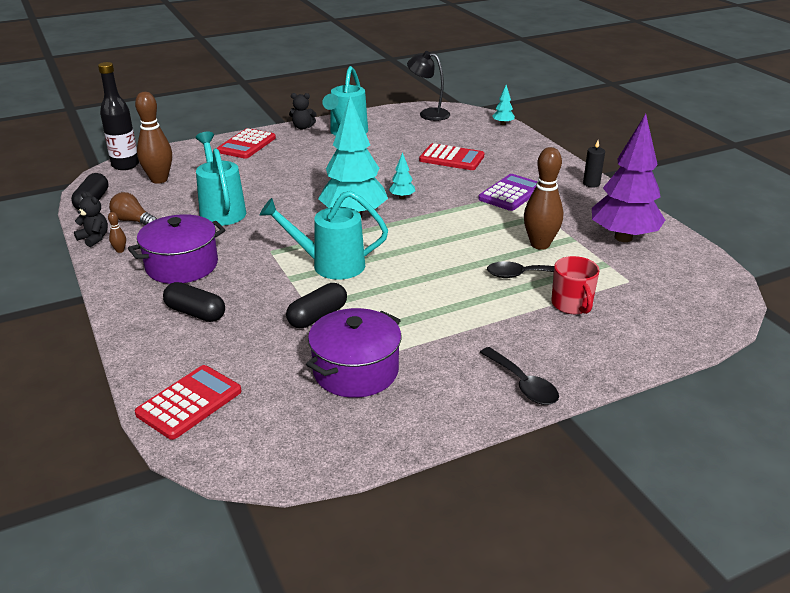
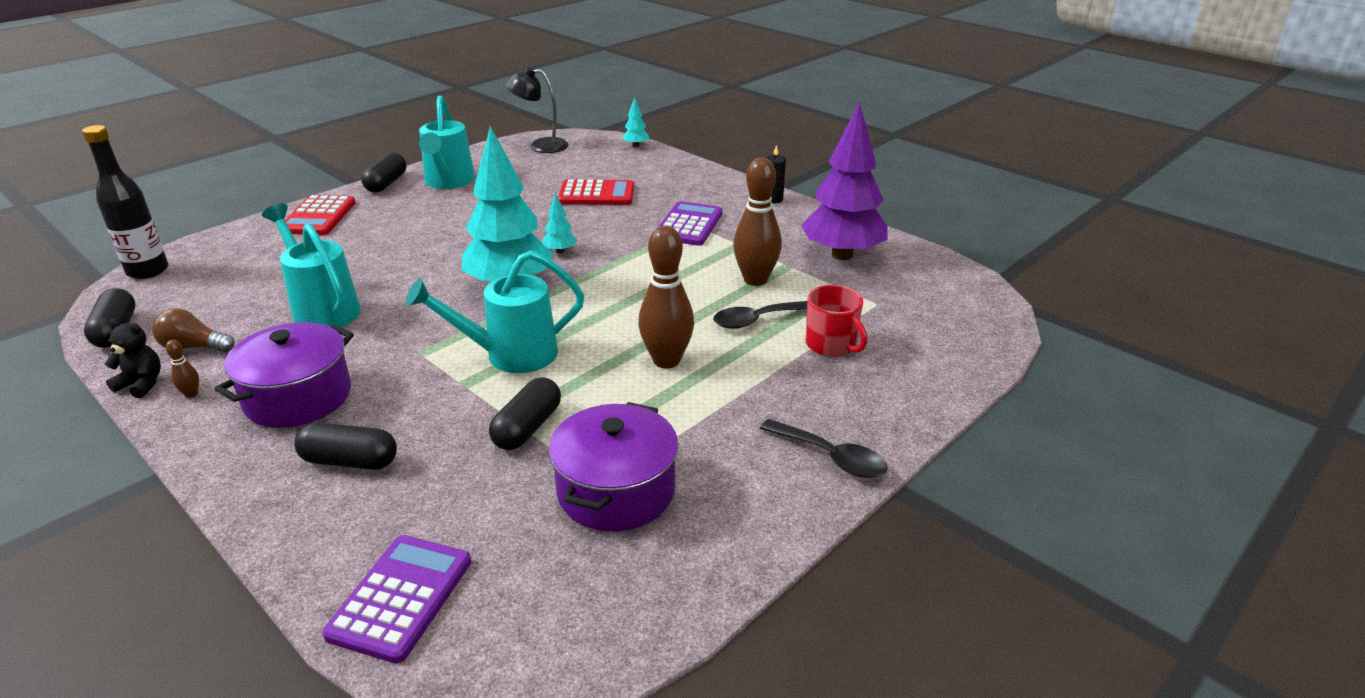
camera: 20 degrees left, 0 degrees up
(159, 179) = (209, 283): brown bowling pin -> brown bowling pin (666, 360)
(189, 402) = (401, 598): red calculator -> purple calculator
(303, 127) = (386, 183): black teddy bear -> black capsule

